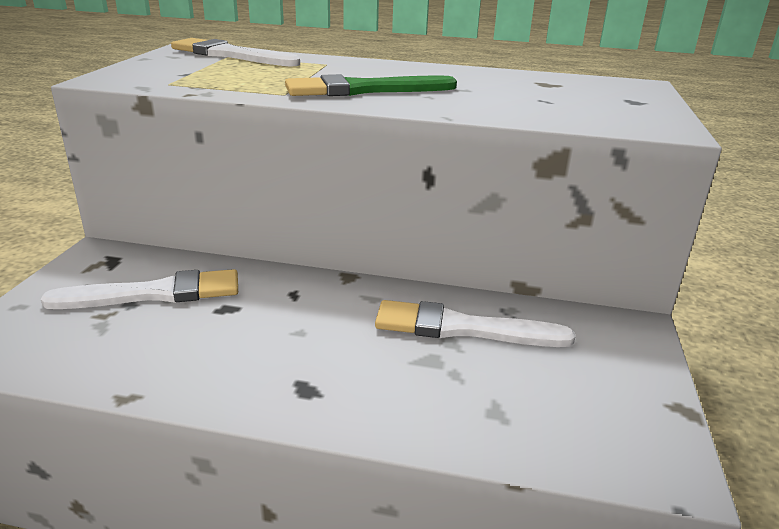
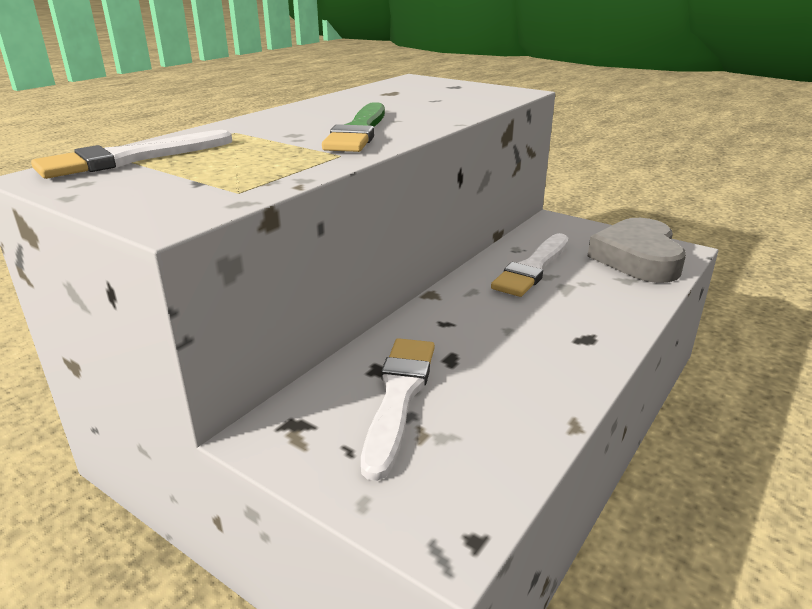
camera: 65 degrees left, 0 degrees up
(581, 417) = (637, 258): none -> grey heart

